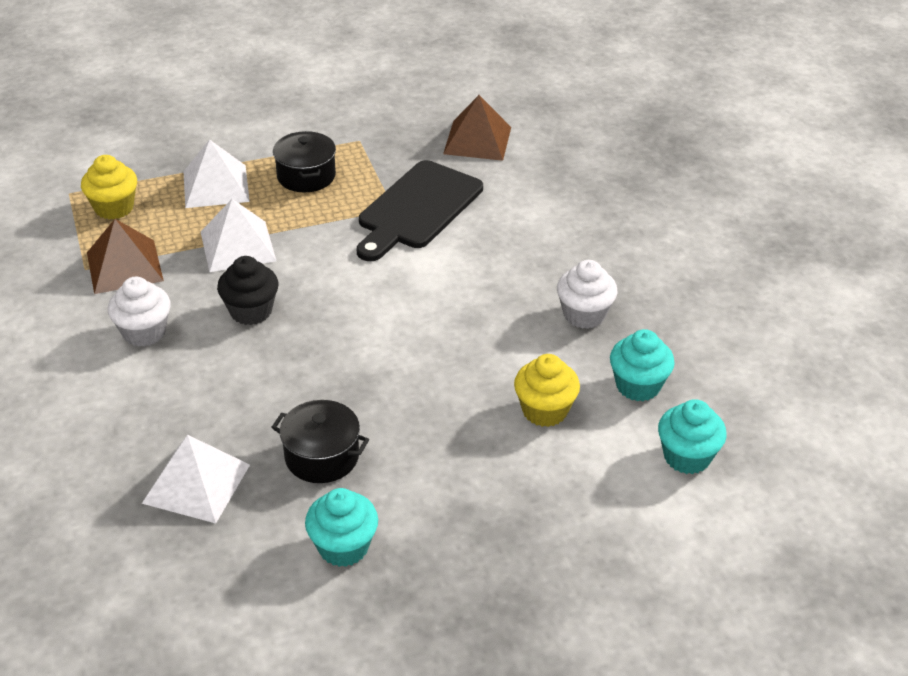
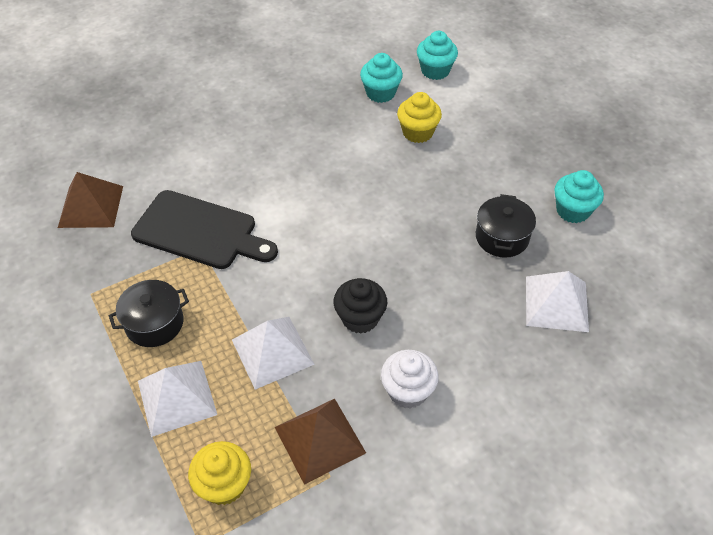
camera: 100 degrees left, 10 degrees up
(584, 315) = (316, 122): white cupcake -> none

